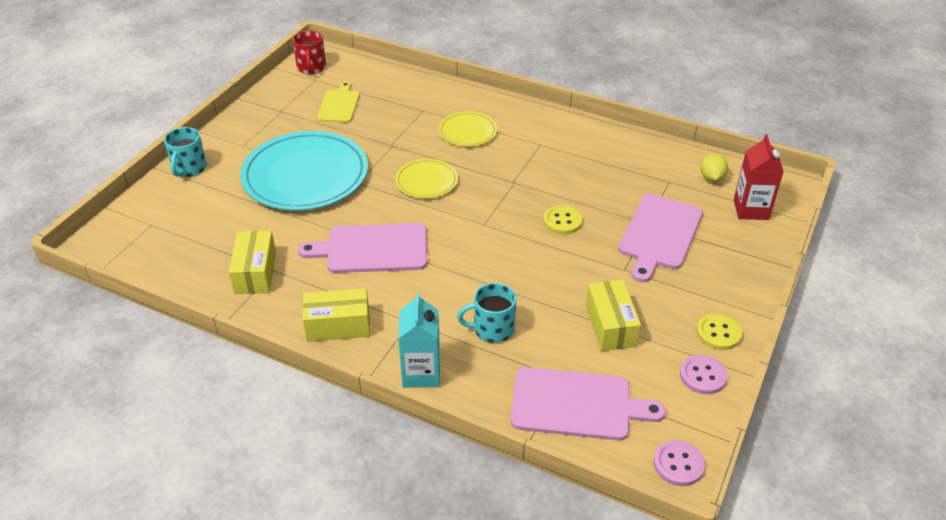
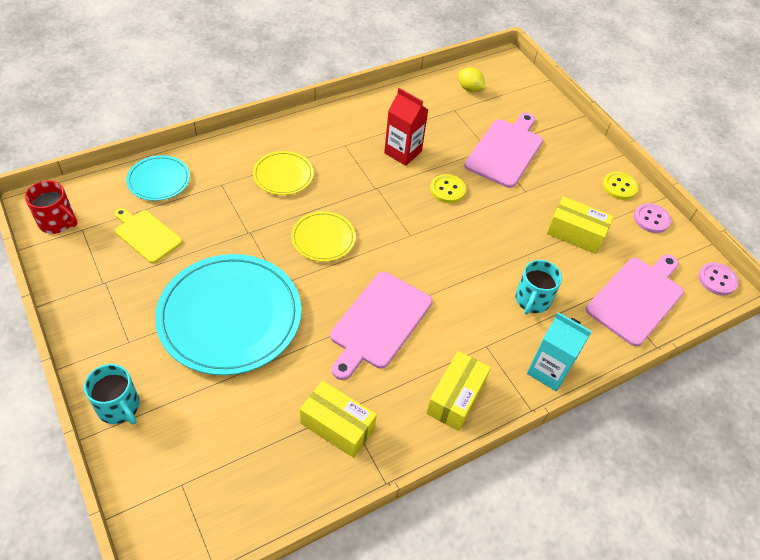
camera: 60 degrees left, 10 degrees up
(394, 84) = (159, 180): none -> turquoise plate
(660, 234) = (505, 151): pink cutting board -> pink cutting board turned 120 degrees counterclockwise
(751, 209) = (517, 94): red carton -> red carton (403, 152)

